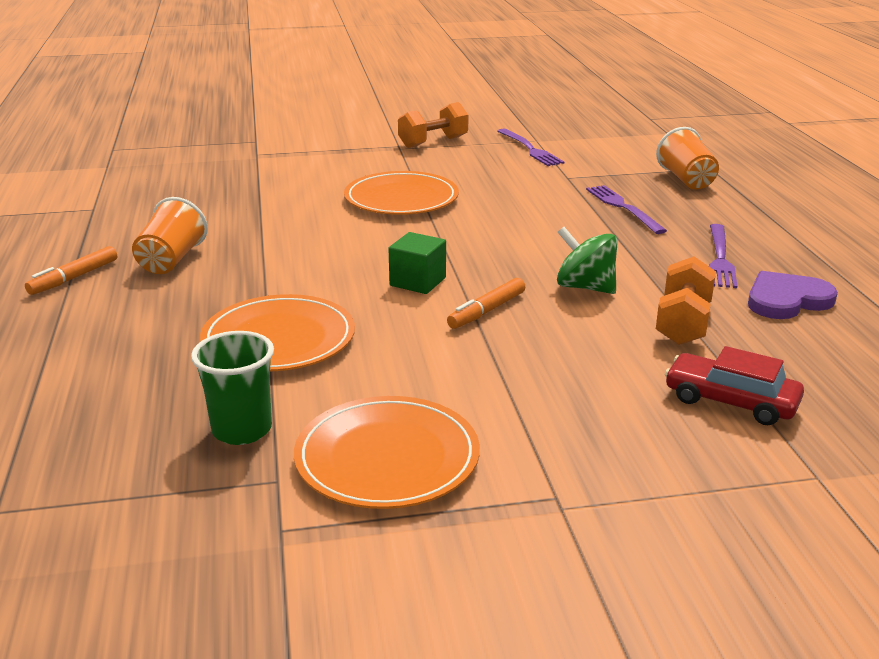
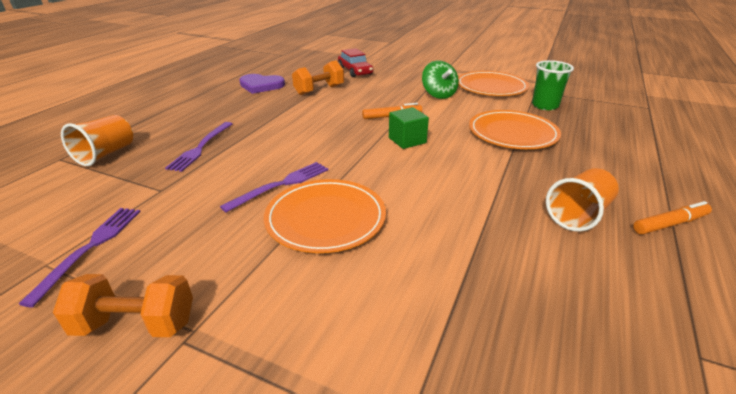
camera: 145 degrees left, 5 degrees up
(585, 287) = (327, 112): green spinning top -> green spinning top (438, 95)
(720, 258) = (238, 105): purple fork -> purple fork (281, 185)

